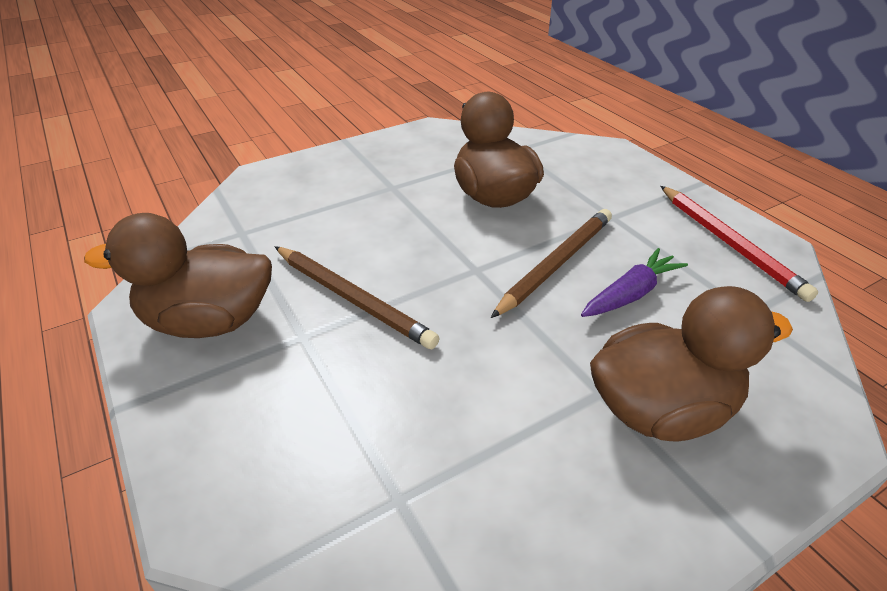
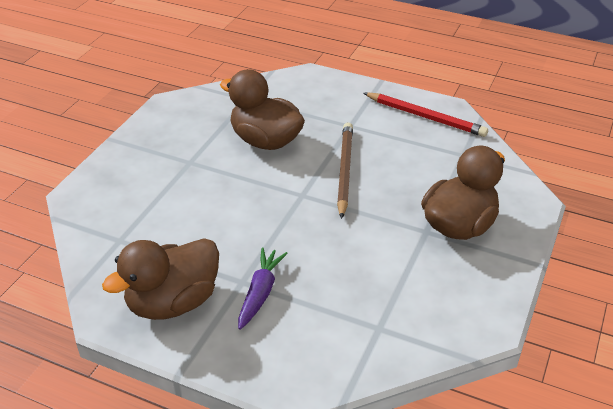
camera: 35 degrees left, 0 degrees up
(352, 299) = (247, 246): brown pencil -> none
(630, 294) = (398, 171): purple carrot -> purple carrot (260, 293)

